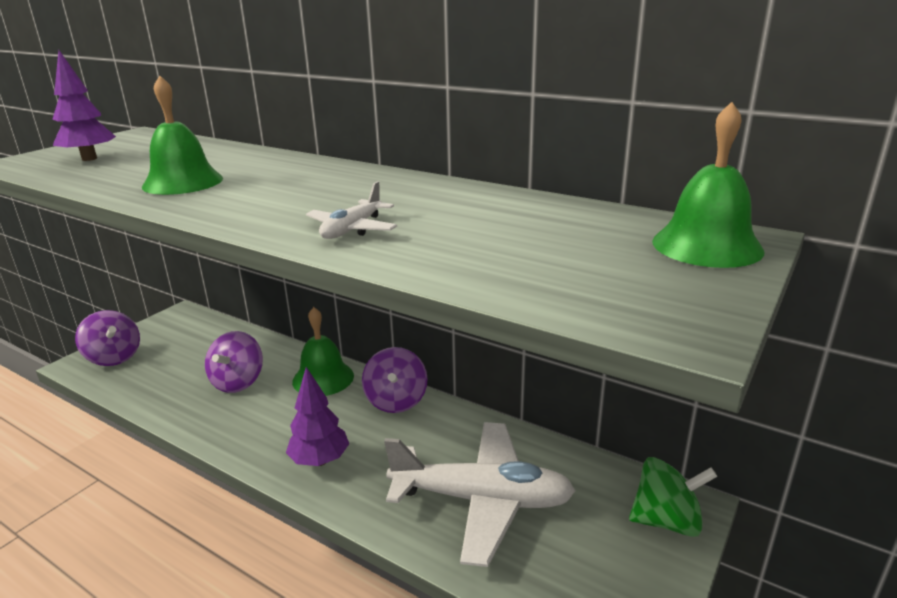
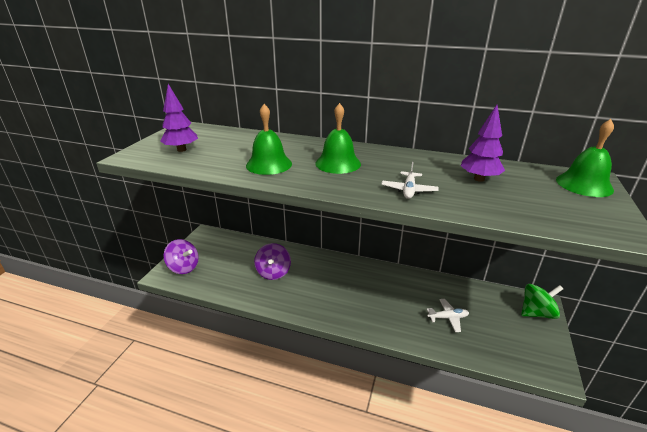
camera: 15 degrees left, 5 degrees up
(320, 461) = (352, 311): purple tree -> purple tree (479, 179)
(323, 378) = (321, 263): green bell -> green bell (338, 163)
(396, 401) = (370, 271): purple spinning top -> none
(481, 500) = (448, 318): white plane -> white plane, size x0.44

